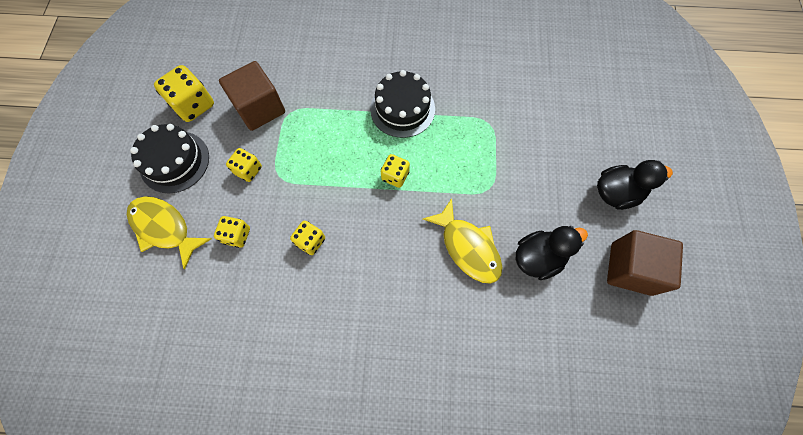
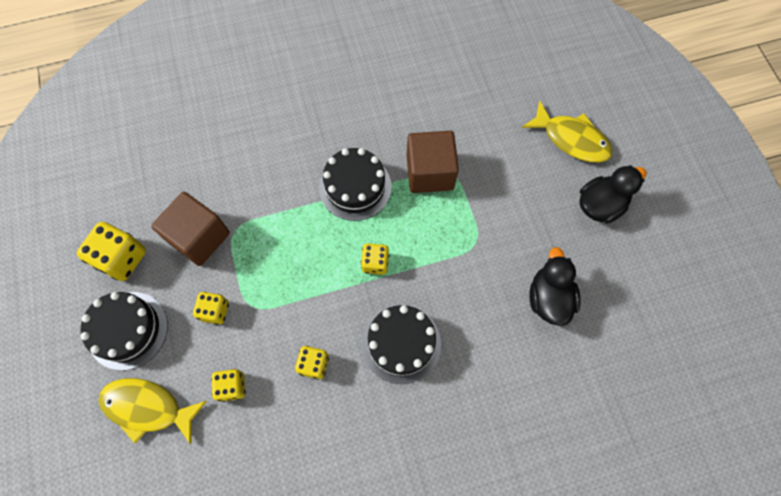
camera: 20 degrees left, 0 degrees up
(391, 250) = (401, 343): none -> black cake
(468, 247) = (477, 312): yellow fish -> yellow fish (571, 139)
(538, 257) = (548, 298): black duck -> black duck turned 45 degrees counterclockwise
(630, 268) = (639, 277): brown cube -> brown cube (430, 172)

